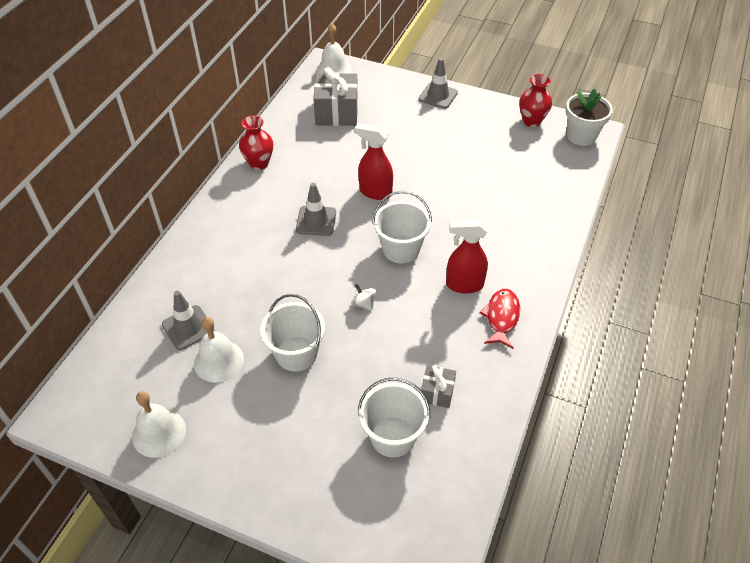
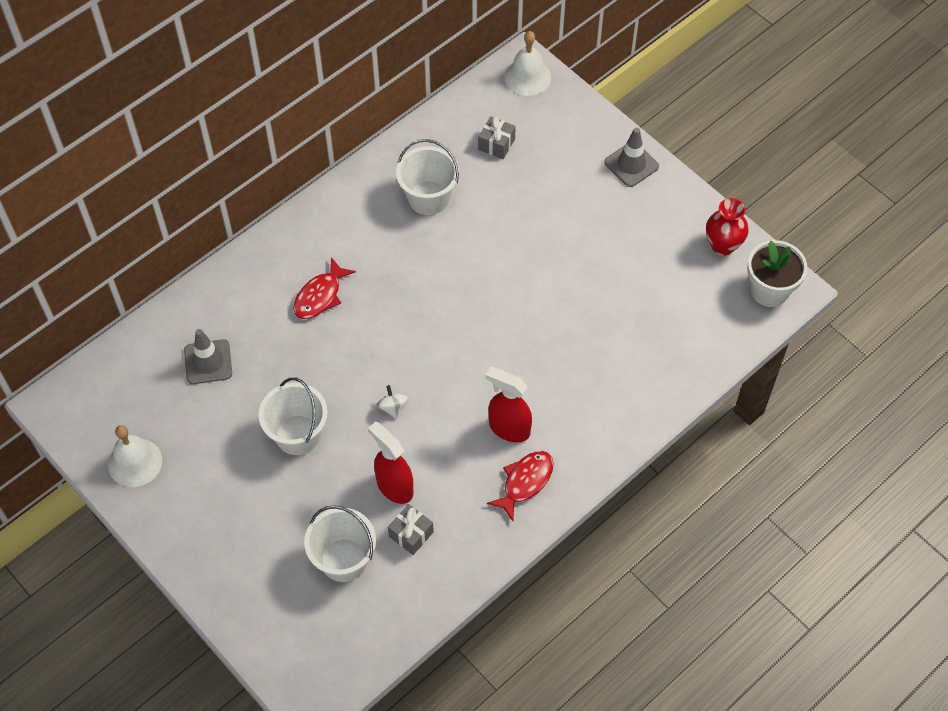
camera: 25 degrees right, 10 degrees up
(218, 361) = (221, 411): white bell -> none
(259, 163) = (372, 185): red vase -> none
(259, 247) = (320, 296): none -> red fish
(316, 221) = (396, 286): grey traffic cone -> none
(336, 112) = (496, 144): grey gift -> grey gift, size x0.54
(375, 192) = (480, 274): red spray bottle -> red spray bottle (394, 487)
(401, 249) = (467, 358): white bucket -> white bucket (428, 198)

